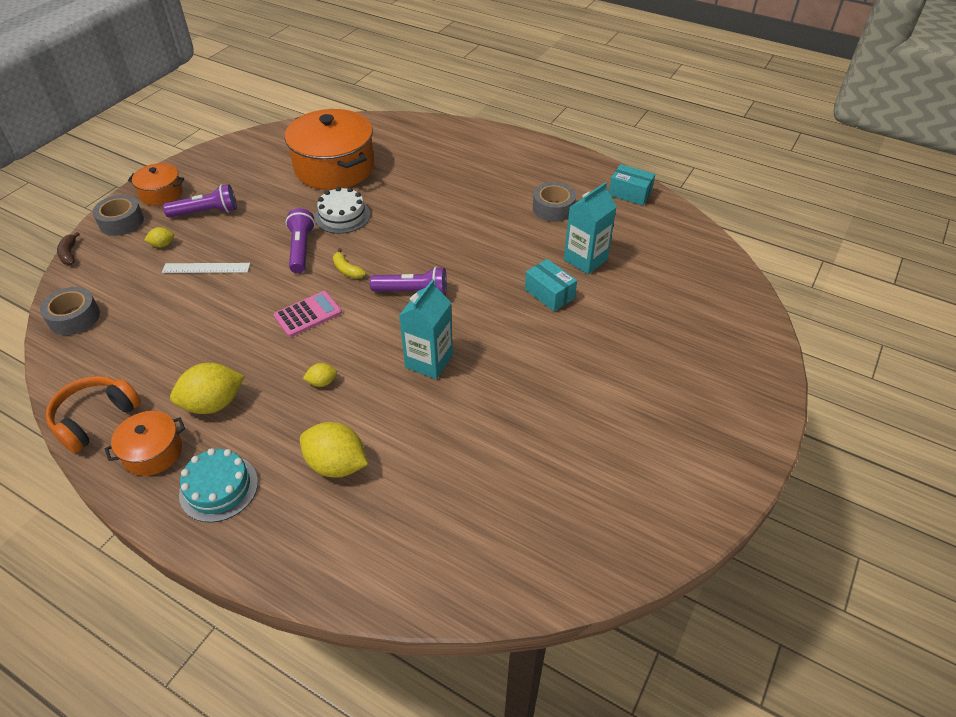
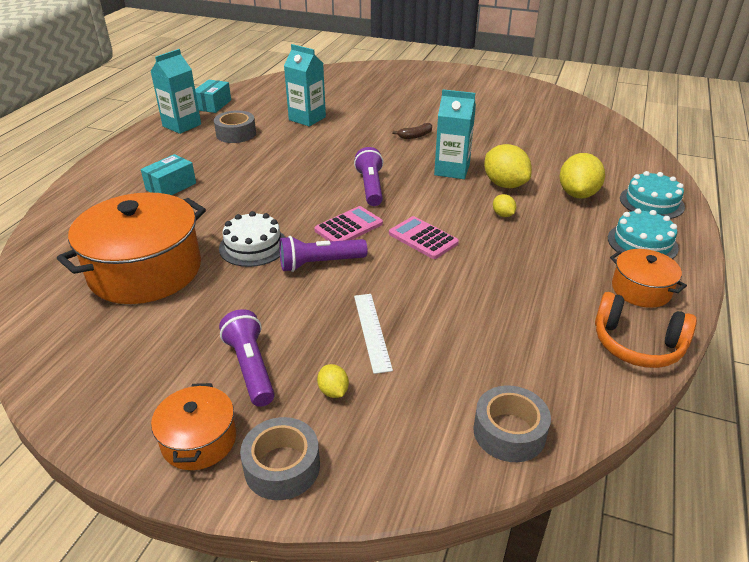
camera: 100 degrees left, 10 degrees down
(69, 254) = (378, 507): brown banana -> brown banana (415, 136)
(213, 404) = (564, 269): yellow lemon -> yellow lemon (504, 184)
(289, 537) = (651, 202): none -> turquoise cake
(347, 270) = (349, 227): yellow banana -> pink calculator
(549, 294) = (353, 129): turquoise box -> turquoise box (171, 186)
(579, 175) = (182, 125): none -> turquoise carton

